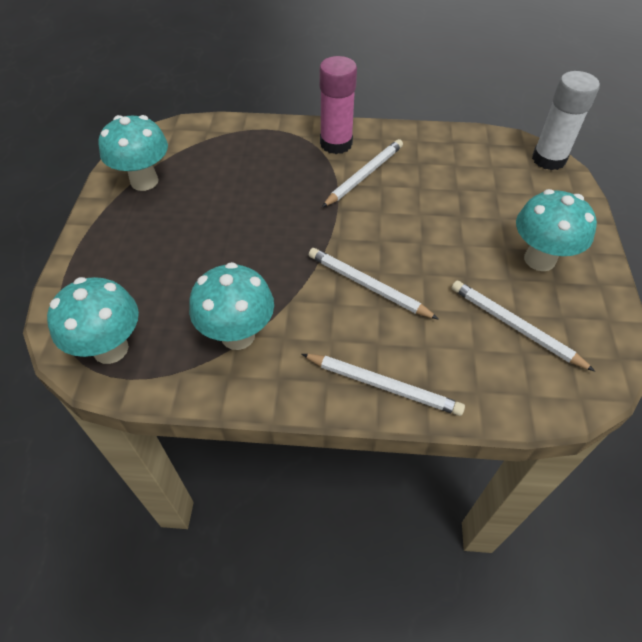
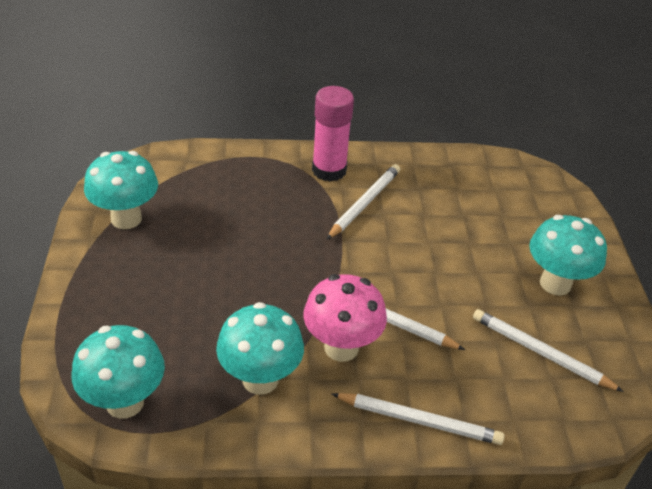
camera: 10 degrees left, 10 degrees down
(319, 310) = (341, 347): none -> pink mushroom
(548, 159) = (550, 180): white glue stick -> none

